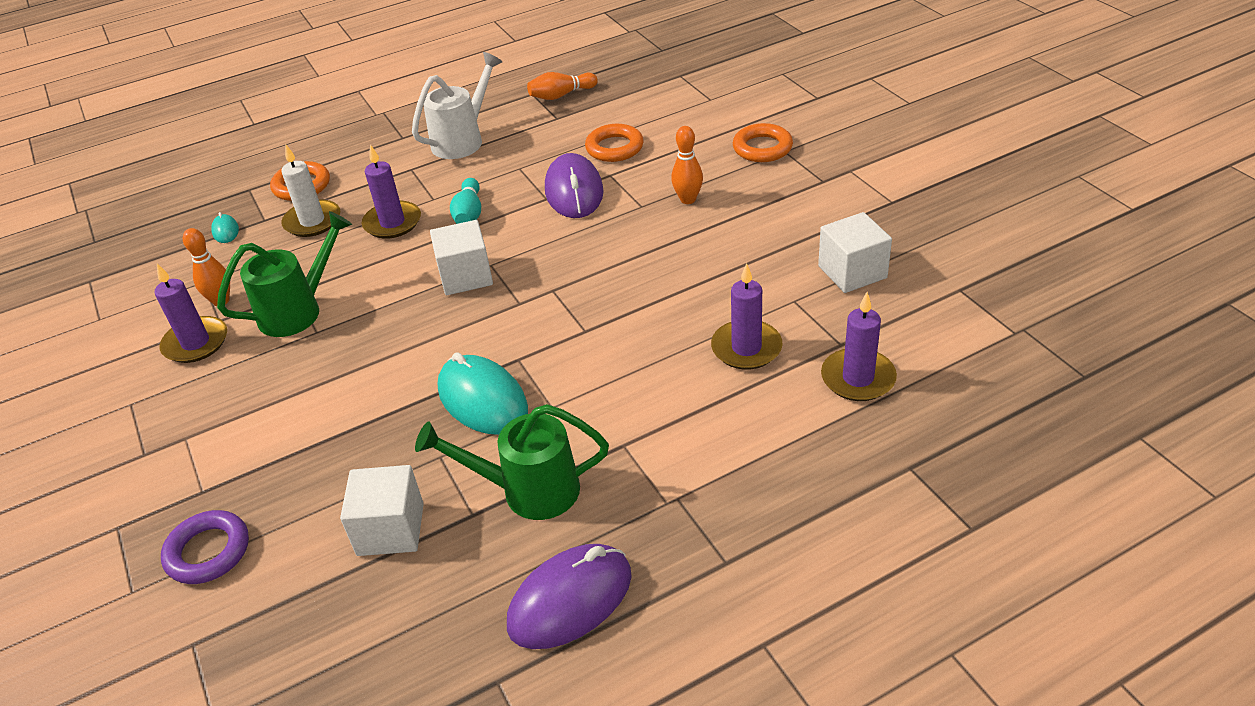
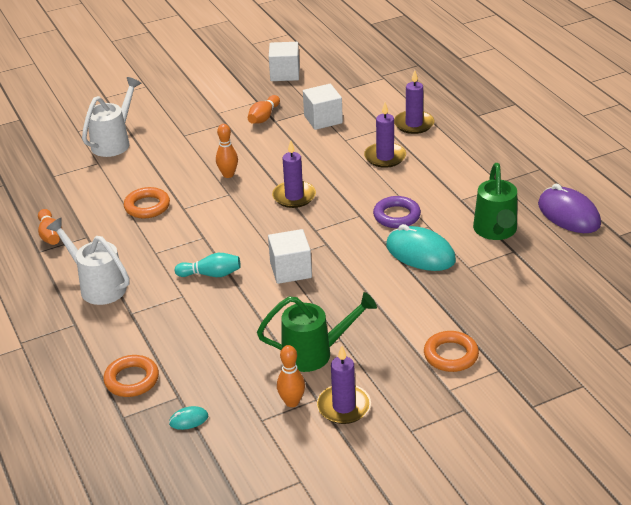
camera: 90 degrees left, 5 degrees down
(208, 551) = (549, 356): purple ring -> purple ring (396, 216)
(298, 311) = (314, 353): green watering can -> green watering can turned 120 degrees clockwise
(312, 221) = (192, 364): white candle -> none
(390, 529) = (526, 281): white cube -> white cube (285, 74)
(392, 223) = (210, 315): purple candle -> purple candle (294, 196)
(483, 399) = (420, 253): turquoise mouse -> turquoise mouse turned 75 degrees clockwise
(574, 191) = (200, 224): purple mouse -> none
(758, 102) = (114, 142): none -> white watering can
(762, 148) = (176, 143): orange ring -> orange ring (451, 355)
(846, 213) = (264, 117): none -> orange bowling pin

